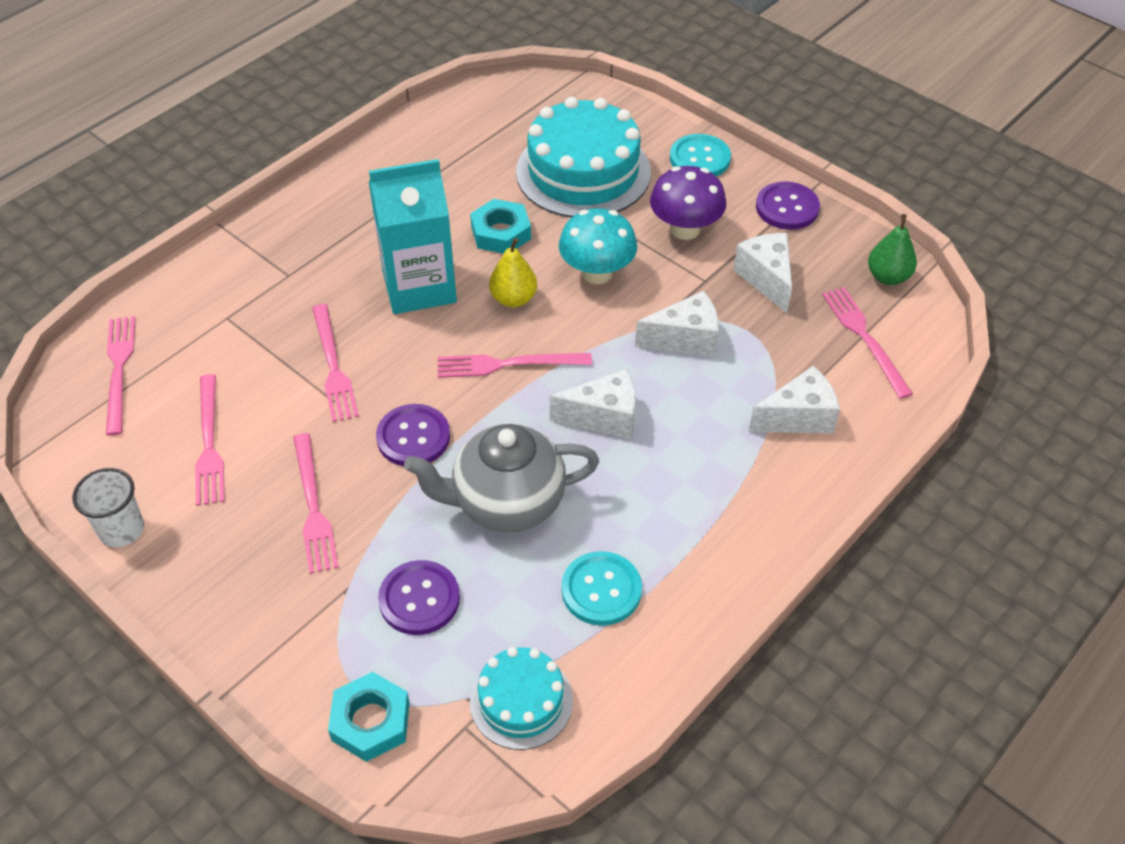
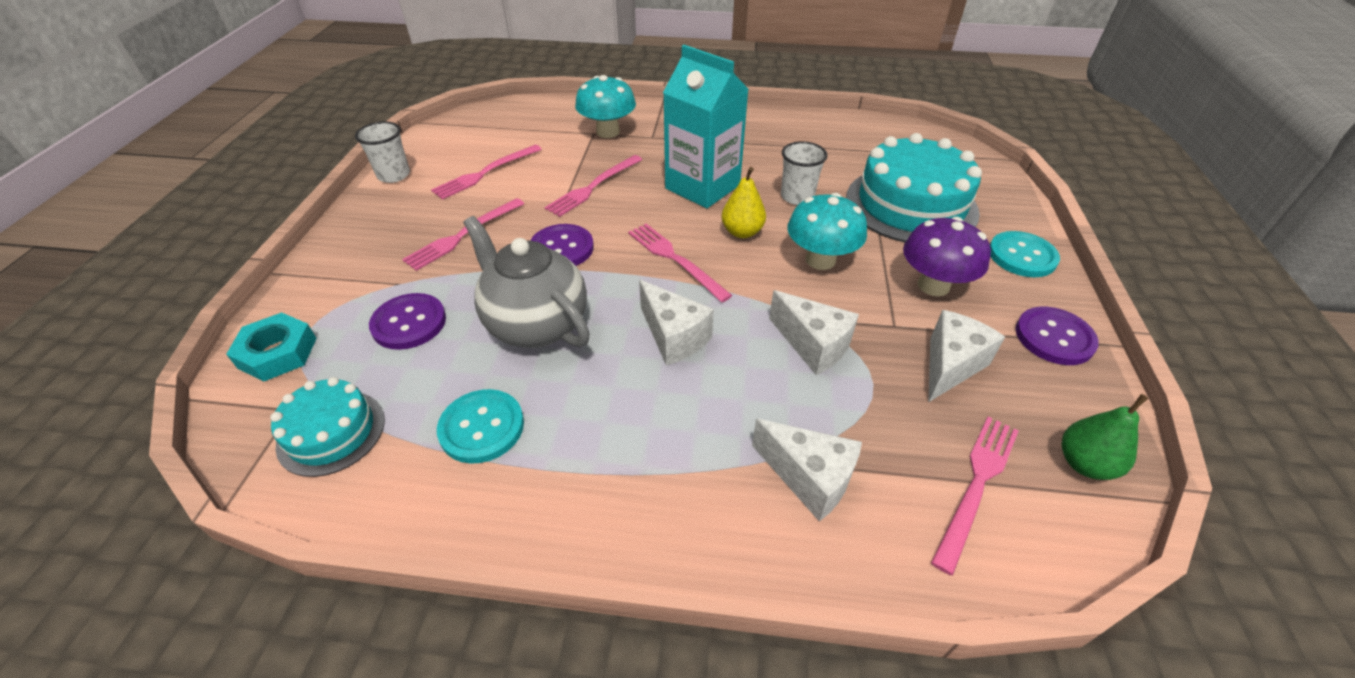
camera: 55 degrees right, 5 degrees down
(119, 370) = (517, 120): pink fork -> none
(238, 304) = (608, 132): none -> turquoise mushroom
(501, 233) = (797, 197): turquoise nut -> white cup

